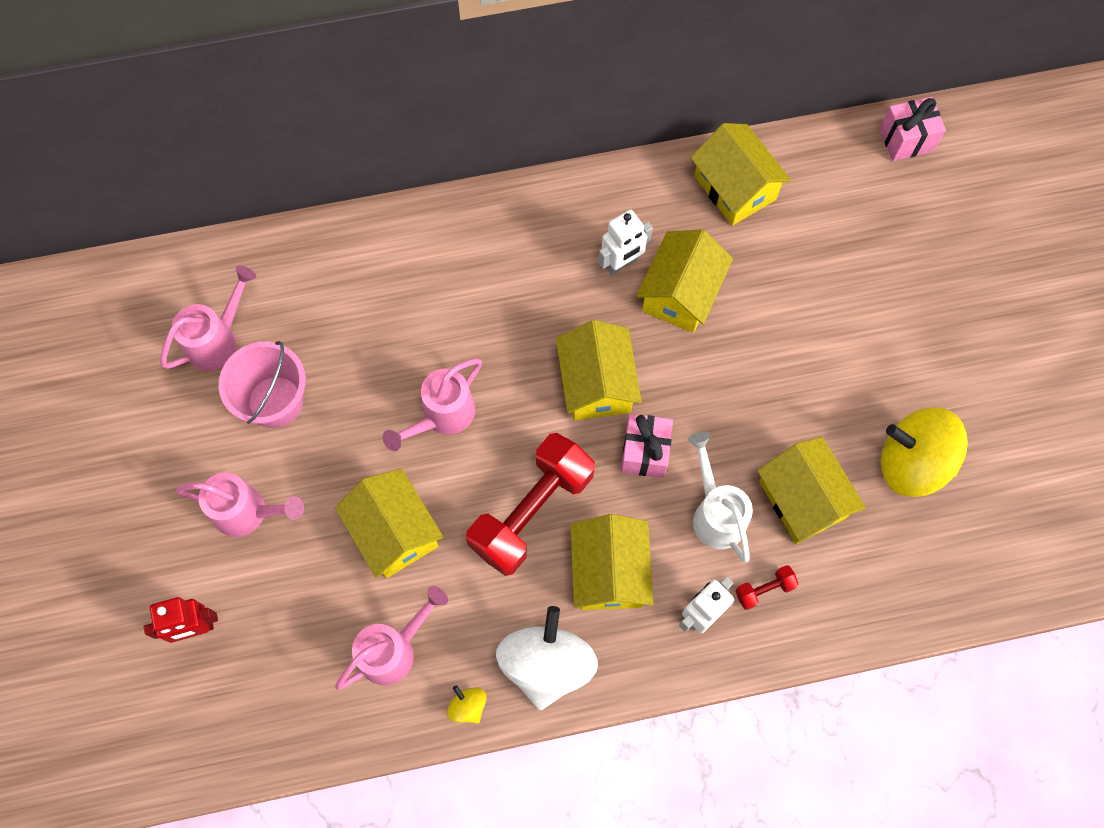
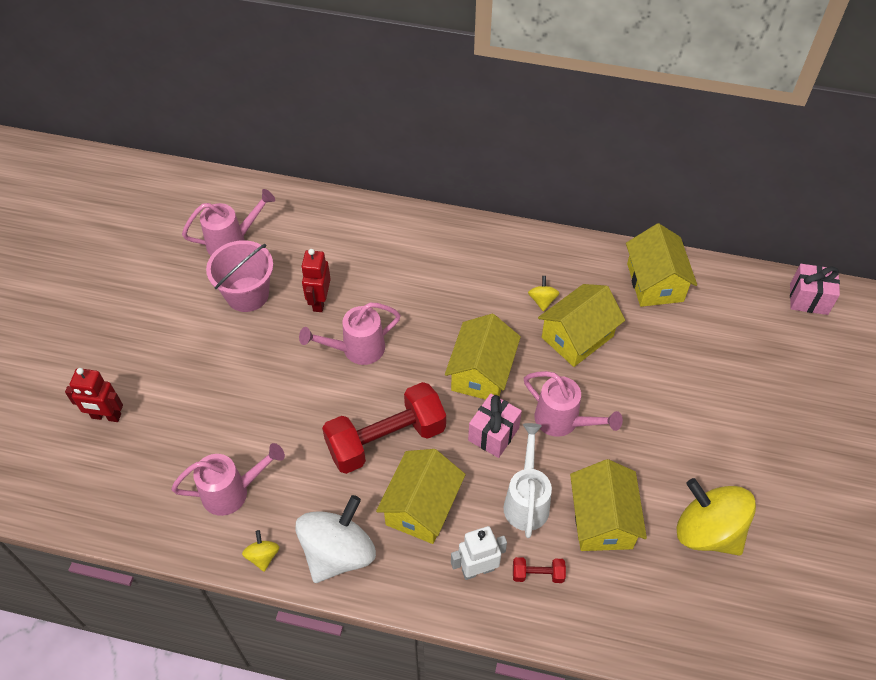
camera: 25 degrees right, 15 degrees down
(248, 512) = (187, 356): pink watering can -> pink watering can (563, 421)
(366, 374) = (319, 301): none -> red robot
(394, 532) = (279, 411): yellow house -> none
(621, 264) = (542, 300): white robot -> yellow spinning top

